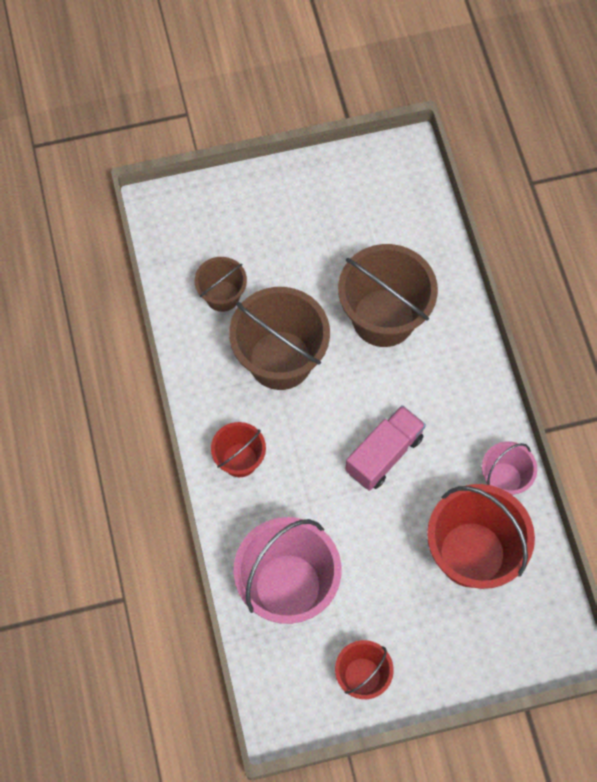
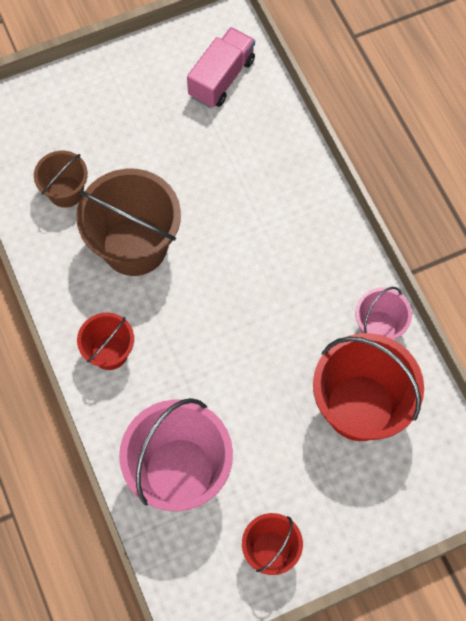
camera: 10 degrees left, 0 degrees up
(383, 318) = (231, 188): brown bucket -> none
(384, 454) = (255, 322): pink truck -> pink truck (221, 78)

